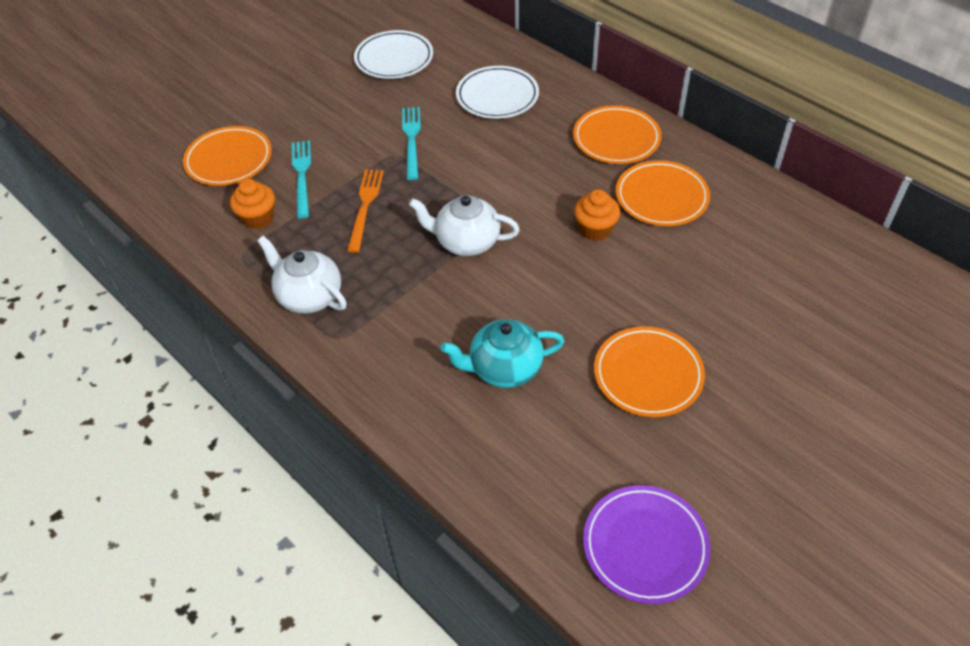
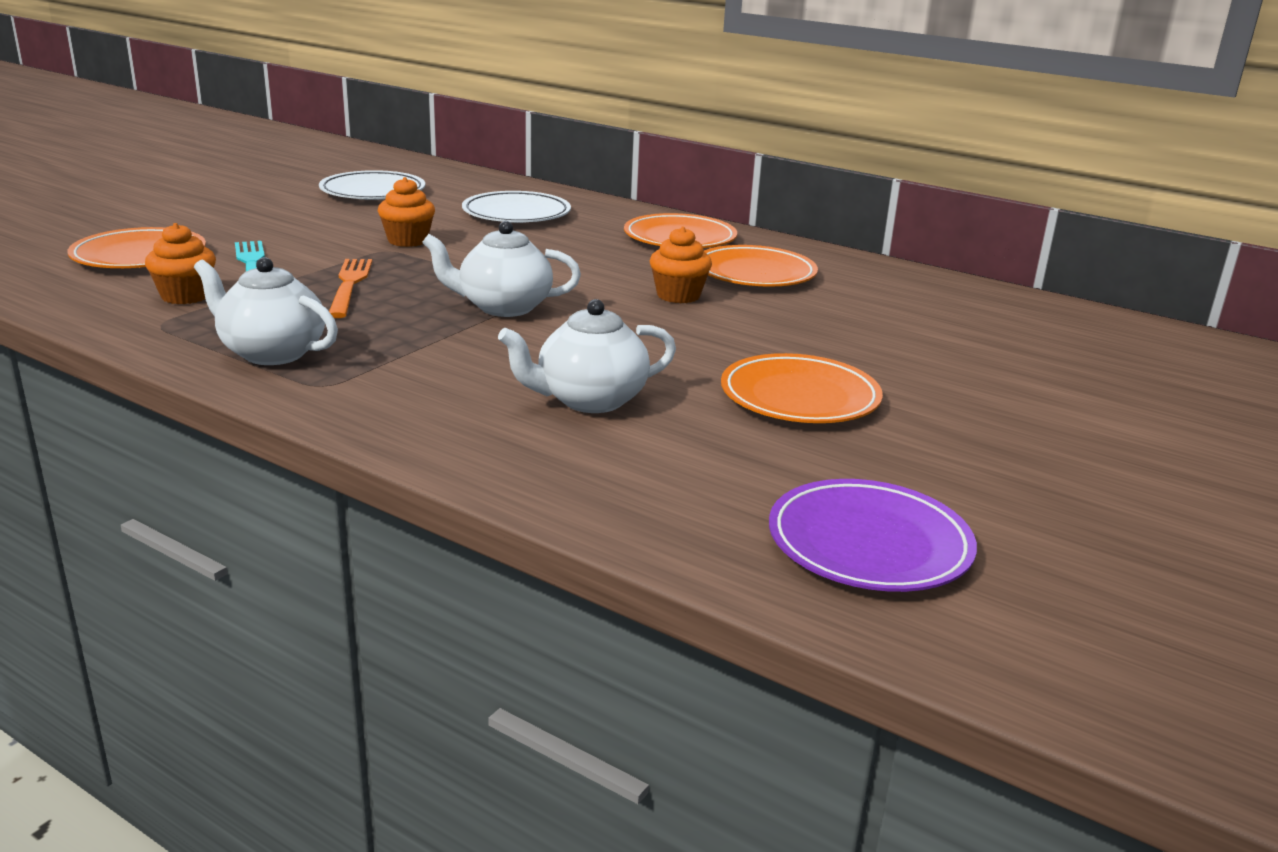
camera: 15 degrees left, 25 degrees down
(411, 140) = (408, 241): turquoise fork -> orange cupcake
(504, 368) = (589, 400): turquoise teapot -> white teapot

